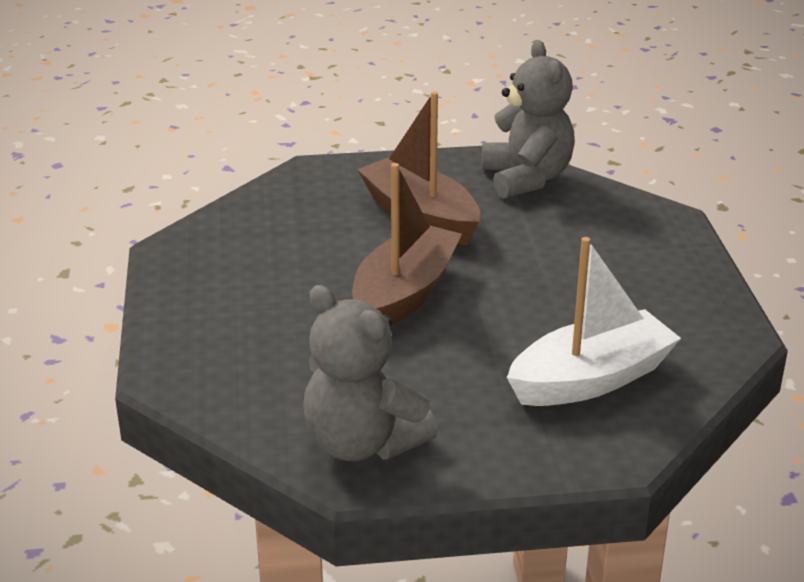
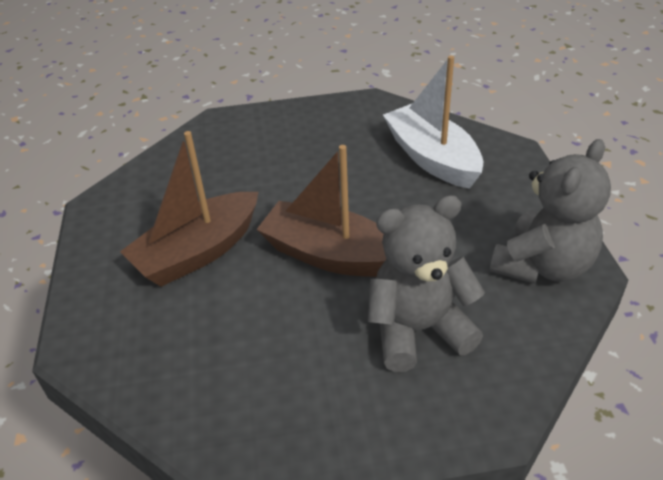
camera: 90 degrees left, 10 degrees up
(526, 179) = (141, 189): grey teddy bear -> grey teddy bear (418, 330)

